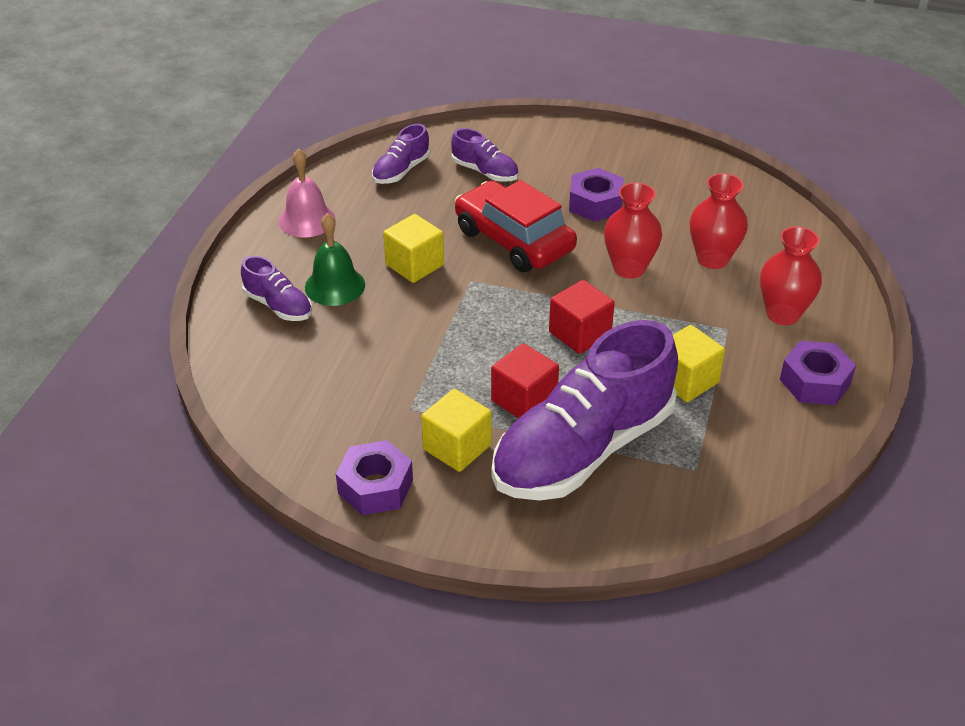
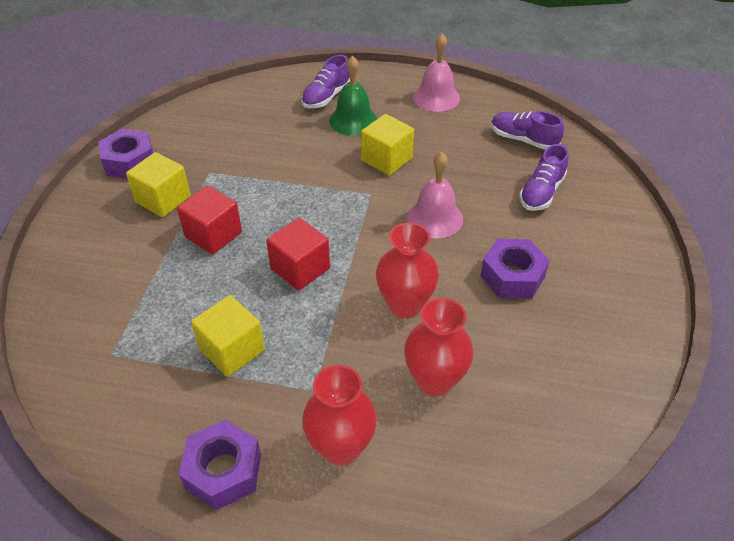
camera: 85 degrees right, 5 degrees up
(514, 240) = (435, 218): red car -> pink bell
(583, 449) = (149, 274): purple shoe -> none

